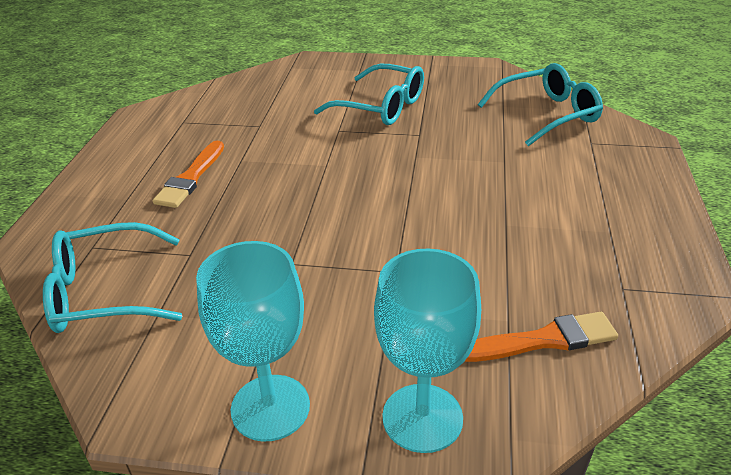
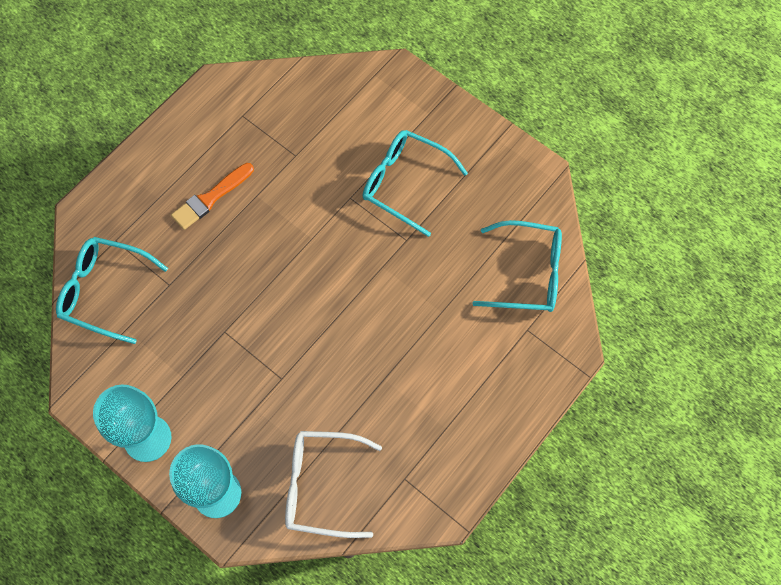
camera: 30 degrees right, 30 degrees up
(381, 107) = (405, 183): turquoise glasses -> turquoise glasses turned 150 degrees clockwise
(544, 340) = (322, 486): orange brush -> white glasses

